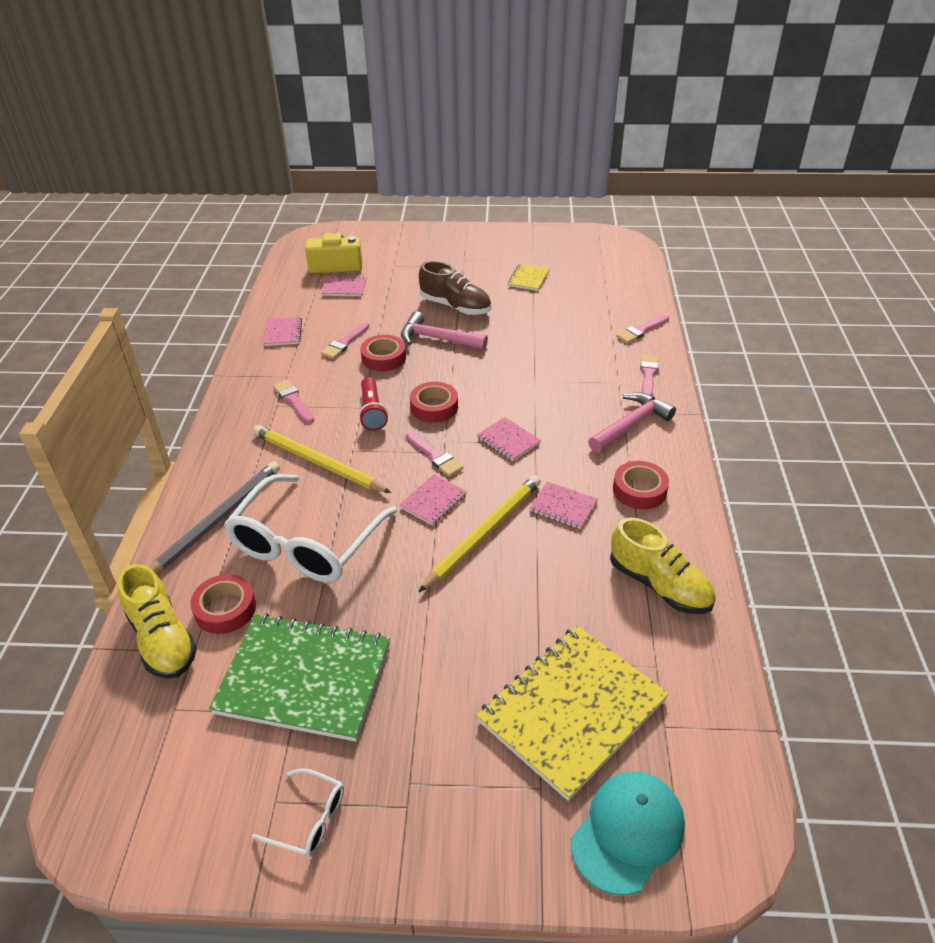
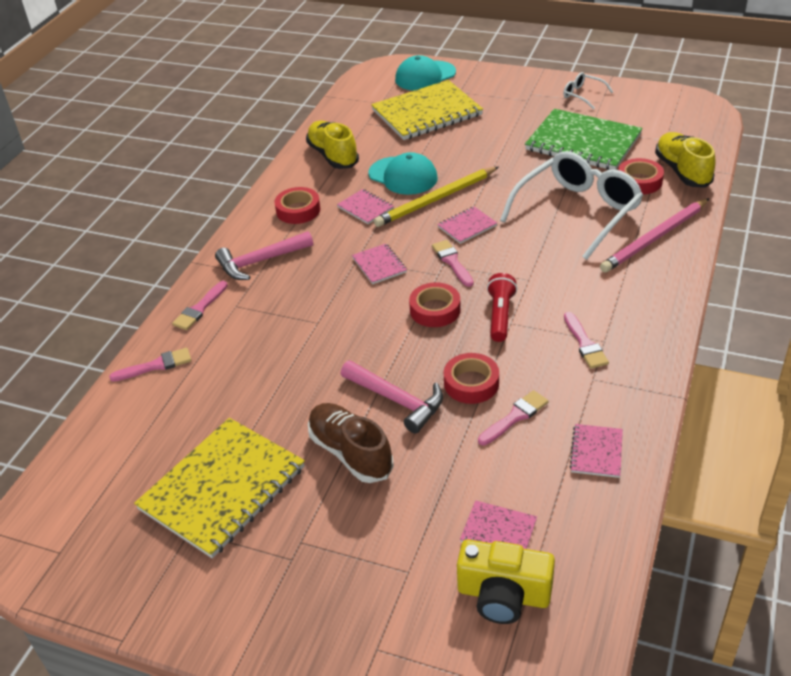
camera: 160 degrees left, 0 degrees up
(217, 520) = (655, 238): grey pencil -> pink pencil
(317, 462) = (563, 273): yellow pencil -> none
(528, 279) = (222, 488): yellow notebook -> yellow notebook, size x2.21
(543, 564) = (403, 176): none -> turquoise cap

